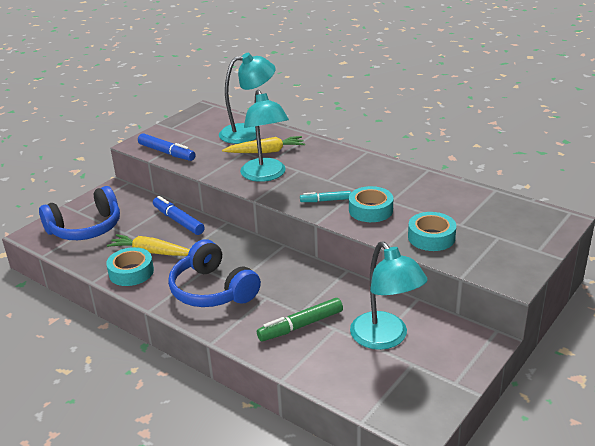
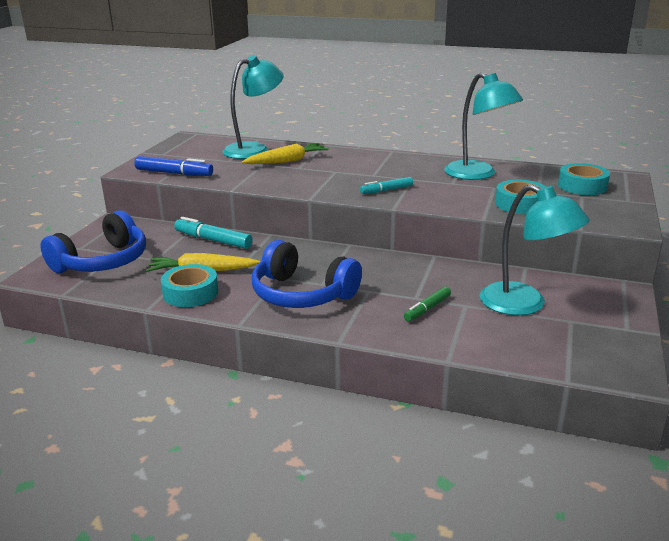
camera: 20 degrees left, 5 degrees down
(178, 221) = (213, 240): blue marker -> turquoise marker
(266, 175) = (304, 179): turquoise lamp -> turquoise lamp (478, 174)
(300, 326) = (427, 309): green marker -> green marker, size x0.64
(370, 210) = (440, 192): turquoise tape -> turquoise tape (582, 186)

